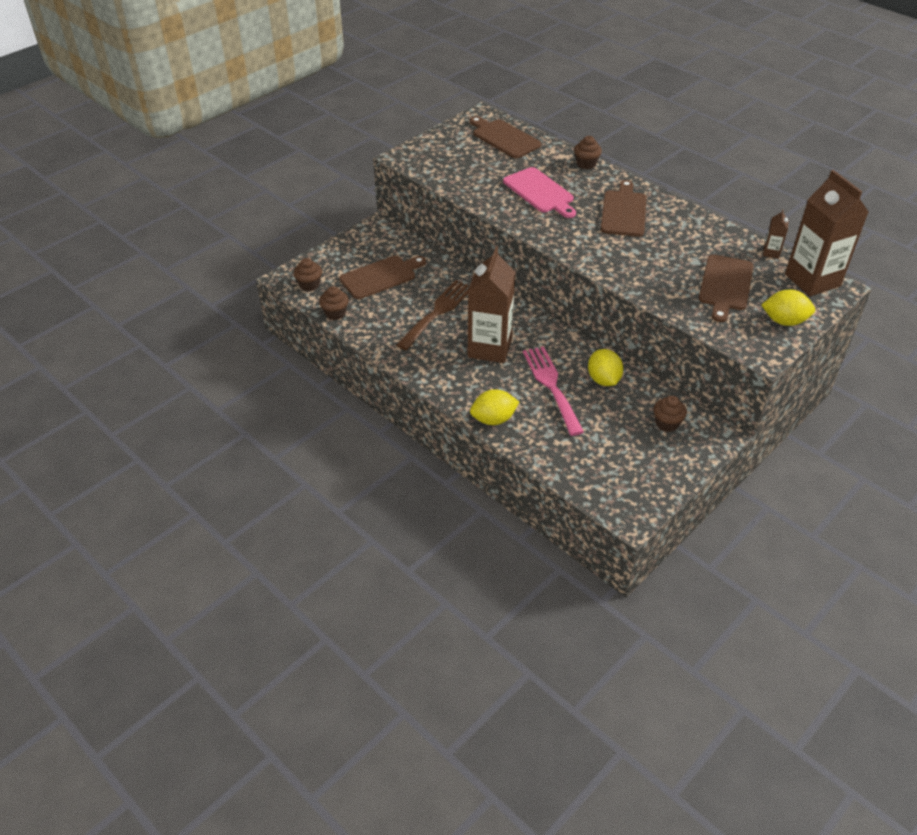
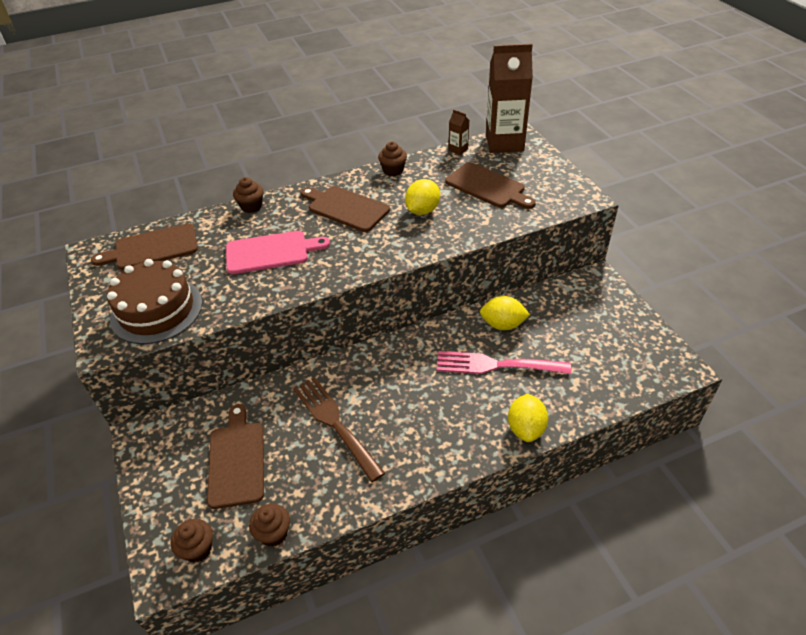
camera: 65 degrees left, 0 degrees up
(445, 164) = (156, 310): none -> brown cake
(489, 348) = (417, 395): brown carton -> none
(667, 423) = (574, 303): brown cupcake -> brown cupcake (393, 170)
(784, 321) = (548, 173): yellow lemon -> yellow lemon (422, 210)

